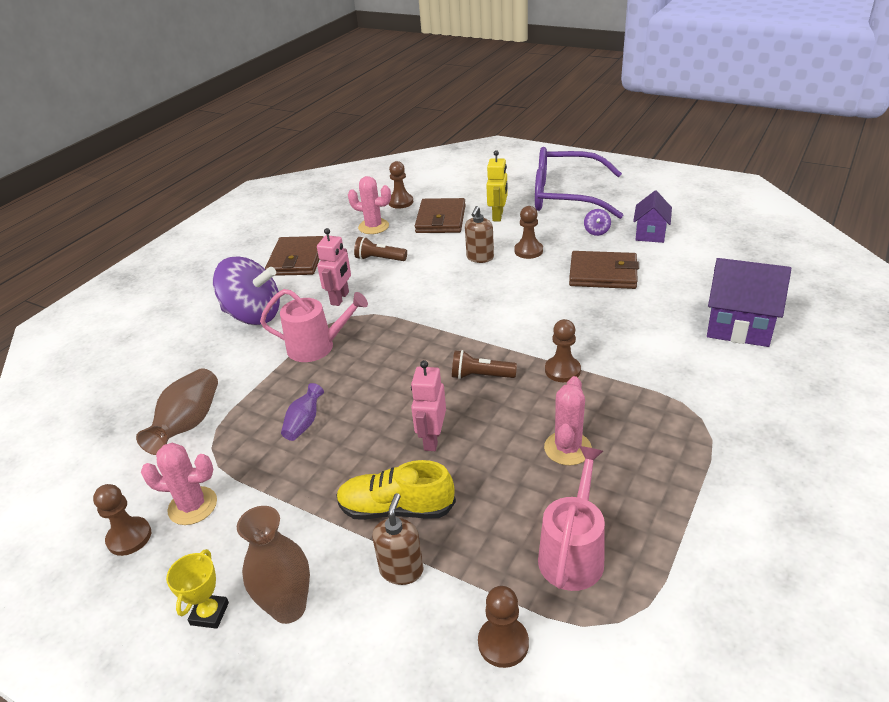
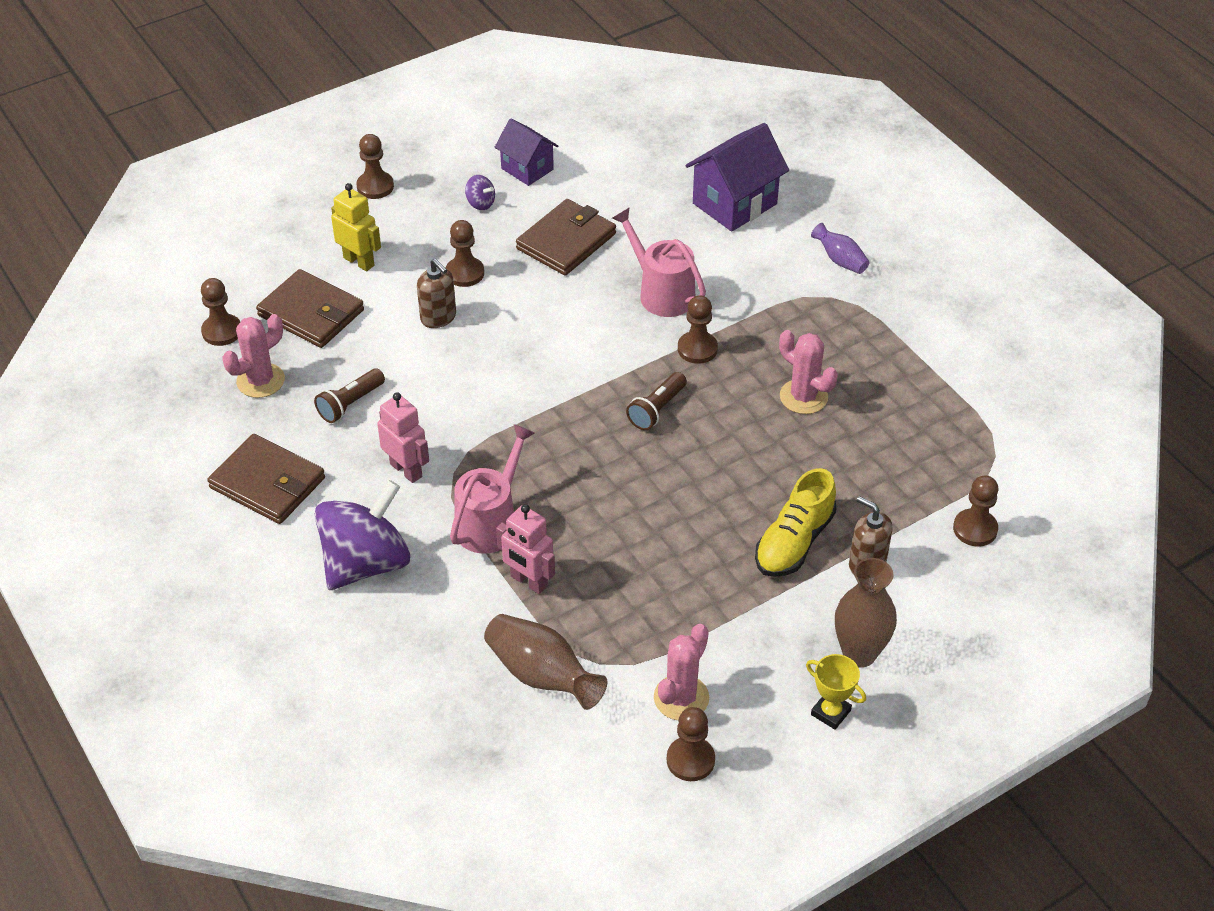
camera: 65 degrees left, 10 degrees up
(304, 423) = (620, 573): purple vase -> purple vase (840, 260)
(432, 439) = (722, 483): pink robot -> pink robot (528, 581)
(565, 196) = (375, 186): purple glasses -> brown pawn
(573, 553) = (919, 450): pink watering can -> pink watering can (661, 293)

